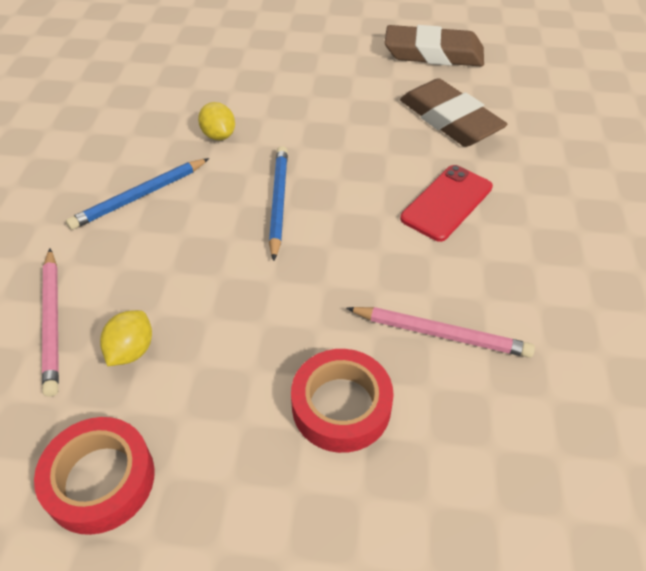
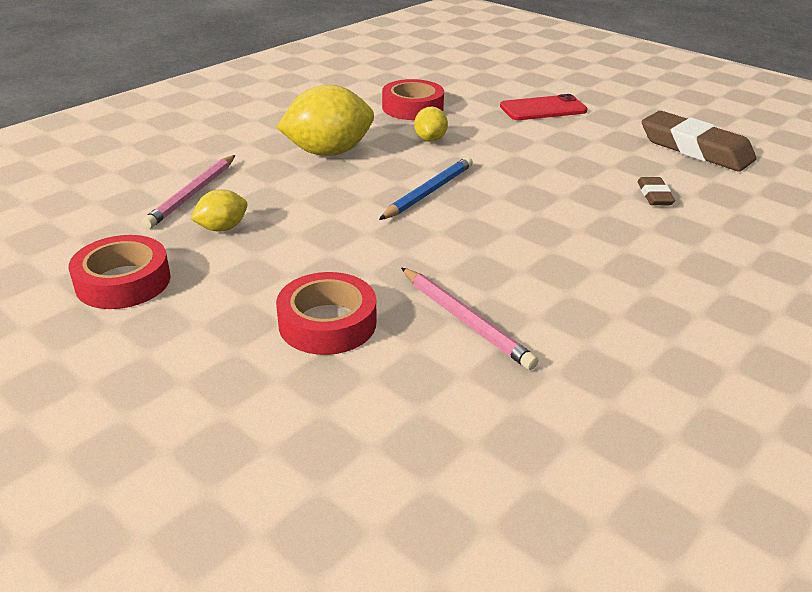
camera: 35 degrees right, 15 degrees down
(139, 196) = (328, 152): blue pencil -> yellow lemon
(163, 100) = (412, 107): none -> red tape
(447, 203) = (579, 245): red phone -> red phone (543, 109)
(449, 120) = (654, 195): brown eraser -> brown eraser, size x0.47

